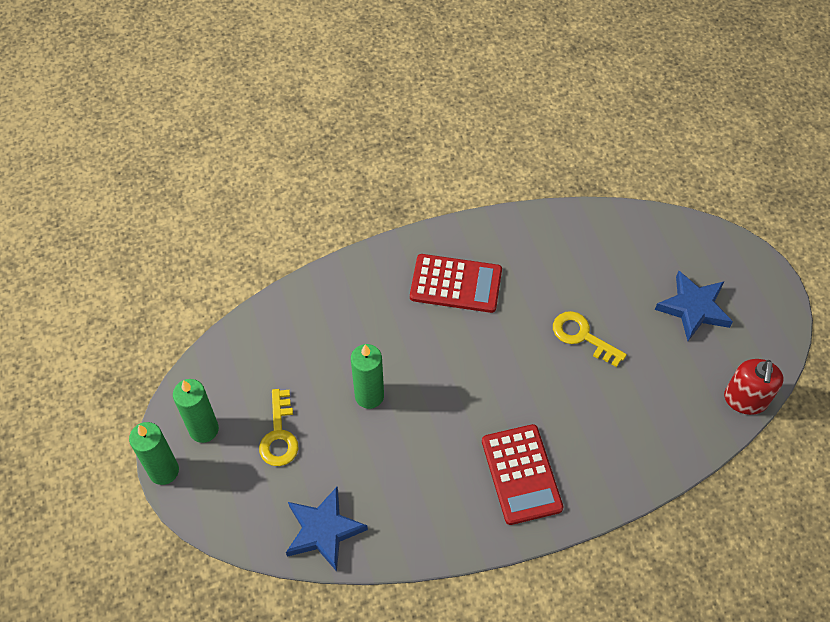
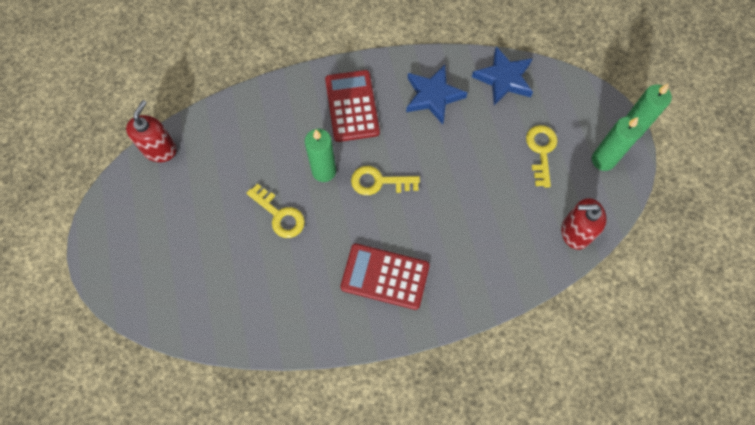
camera: 175 degrees left, 10 degrees up
(247, 344) = (575, 232): none -> red soap dispenser
(369, 396) = (468, 177): green candle -> green candle (324, 171)
(474, 382) = (379, 182): none -> yellow key
(693, 308) = (174, 233): blue star -> blue star (433, 96)

